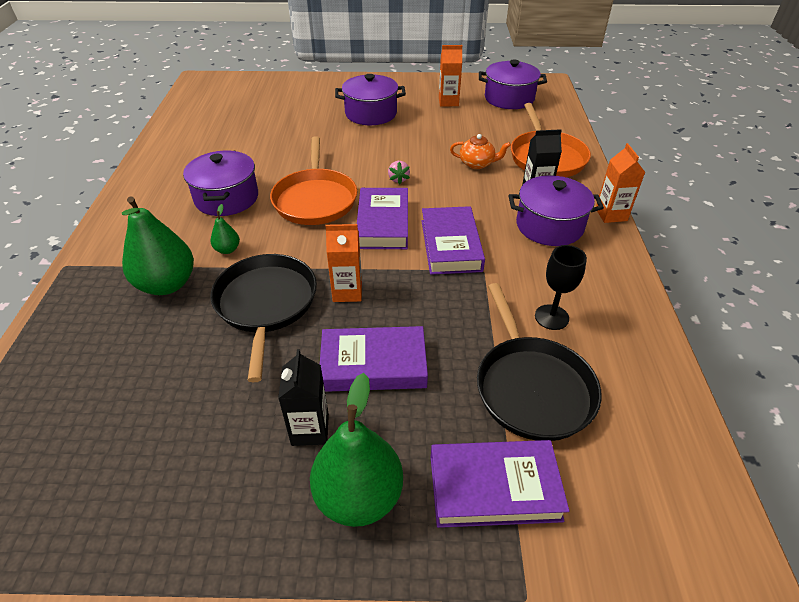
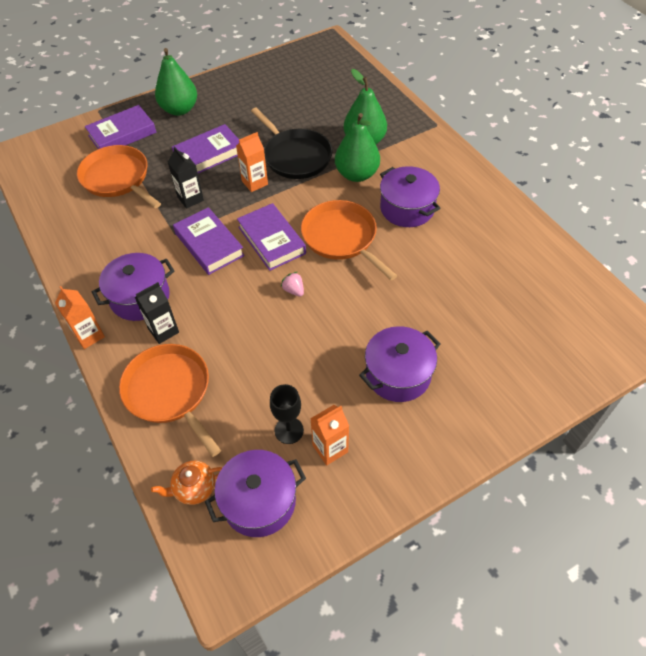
camera: 150 degrees right, 10 degrees up
(227, 249) = (356, 174): green pear -> green pear, size x2.18
(310, 429) = (218, 119): black carton -> black carton (190, 199)
(477, 164) = (235, 346): orange teapot -> orange teapot (194, 488)
(532, 387) = (117, 178): black pan -> orange pan
(551, 317) = (117, 221): black goblet -> black goblet (289, 430)

